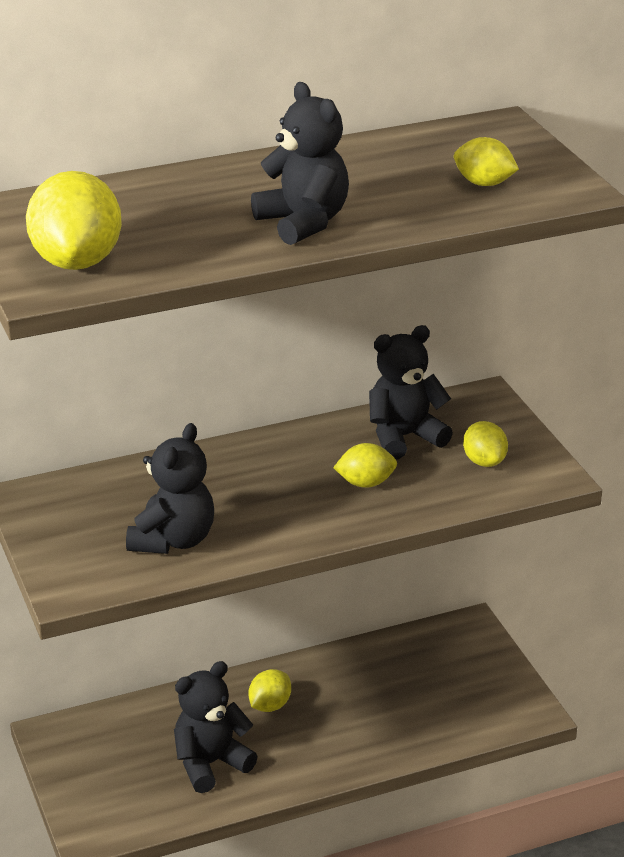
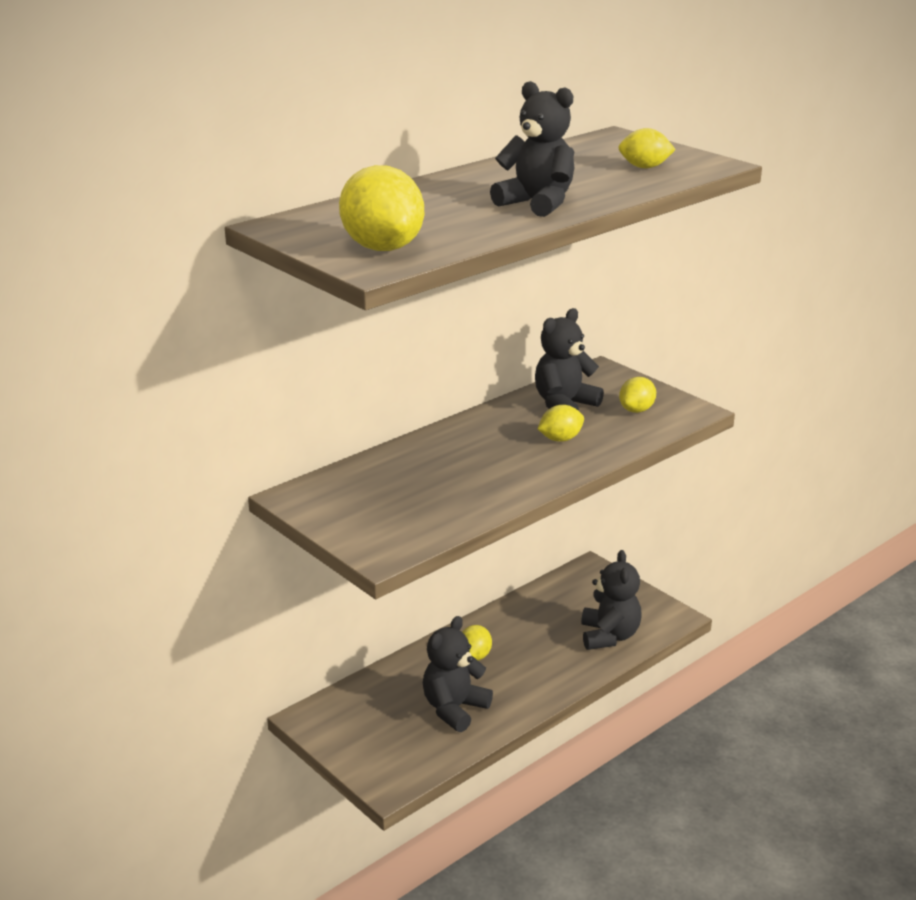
camera: 20 degrees left, 5 degrees down
(173, 540) = (441, 504): black teddy bear -> black teddy bear (609, 636)
(484, 461) = (636, 410): yellow lemon -> yellow lemon turned 75 degrees clockwise

